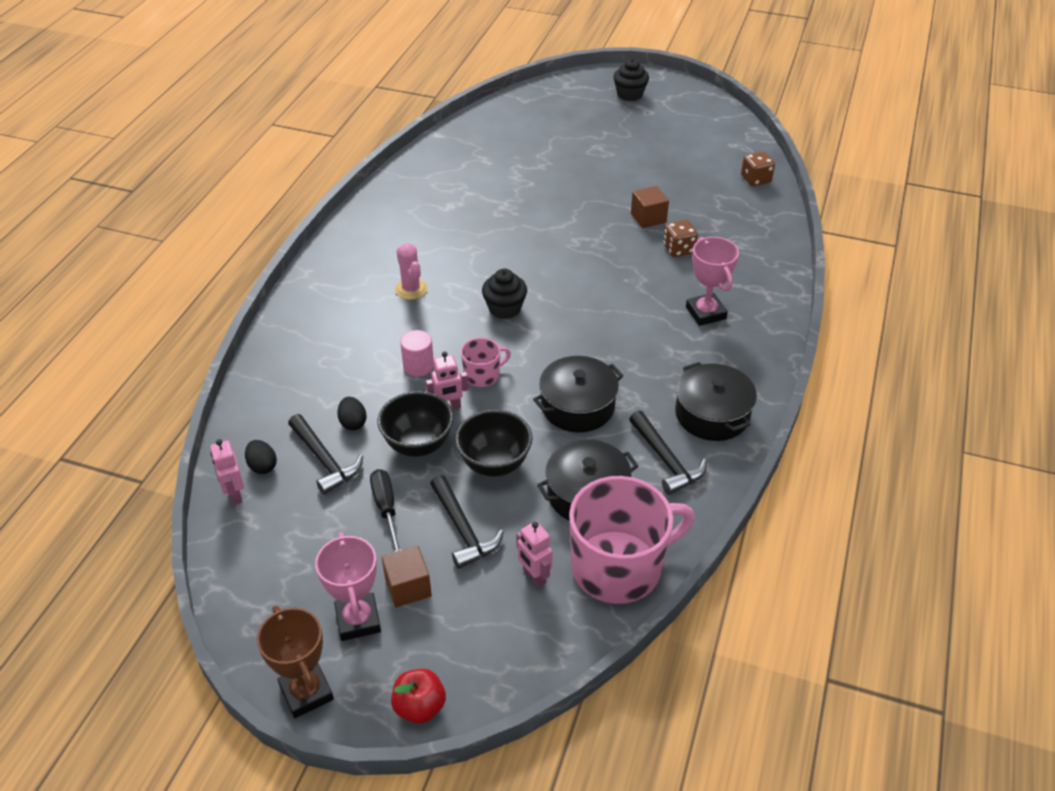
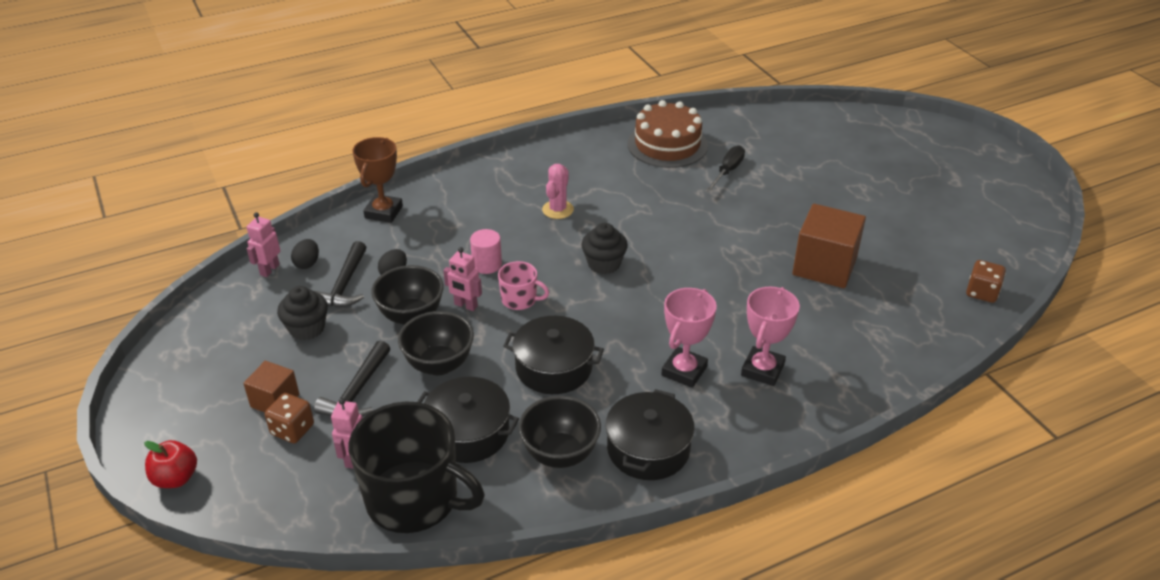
camera: 45 degrees right, 5 degrees down
(306, 692) = (138, 415): brown trophy -> brown trophy (383, 212)
(358, 620) = (222, 397): pink trophy -> pink trophy (684, 371)
(386, 509) = (333, 342): black screwdriver -> black screwdriver (727, 171)
(422, 190) = (667, 145): none -> brown cake
(618, 567) = (414, 499): pink mug -> black mug
(629, 94) = (958, 159): black cupcake -> black cupcake (307, 328)
(648, 218) = (824, 266): brown cube -> brown cube, size x1.75
(665, 460) = (560, 454): black hammer -> black bowl
(678, 249) = (815, 306): brown dice -> brown dice (292, 430)

